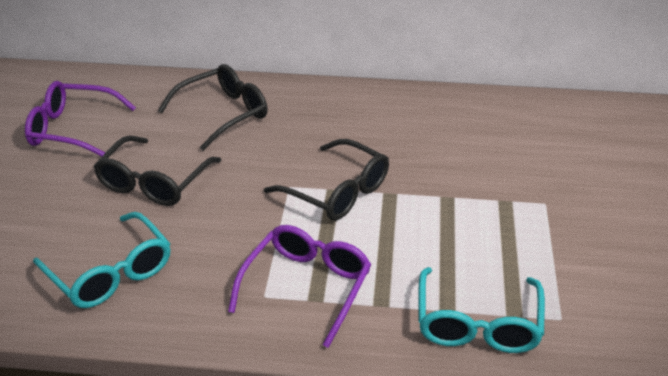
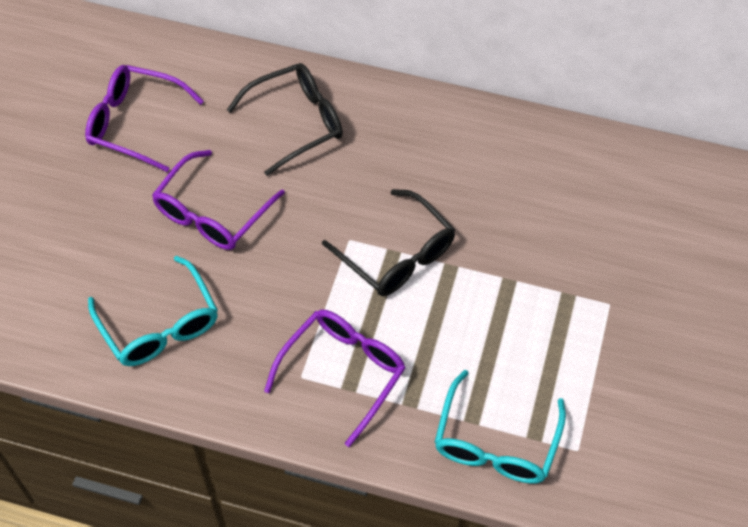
camera: 10 degrees right, 20 degrees up
(154, 182) = (212, 213): black glasses -> purple glasses

